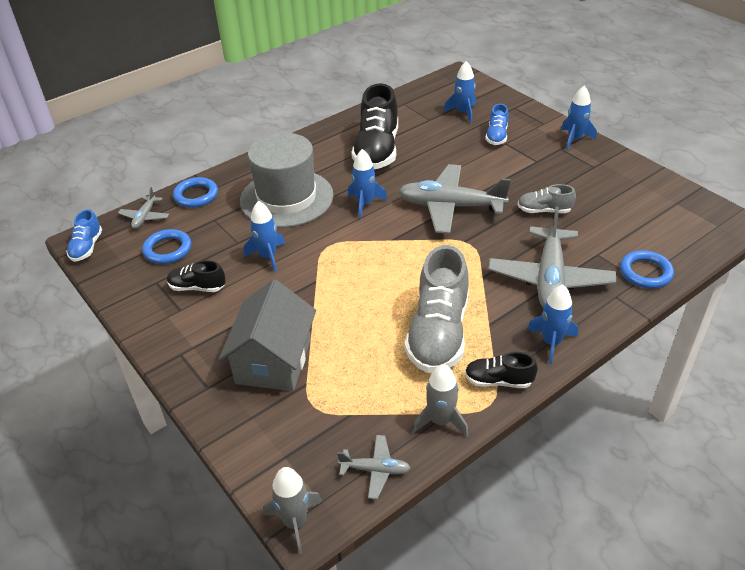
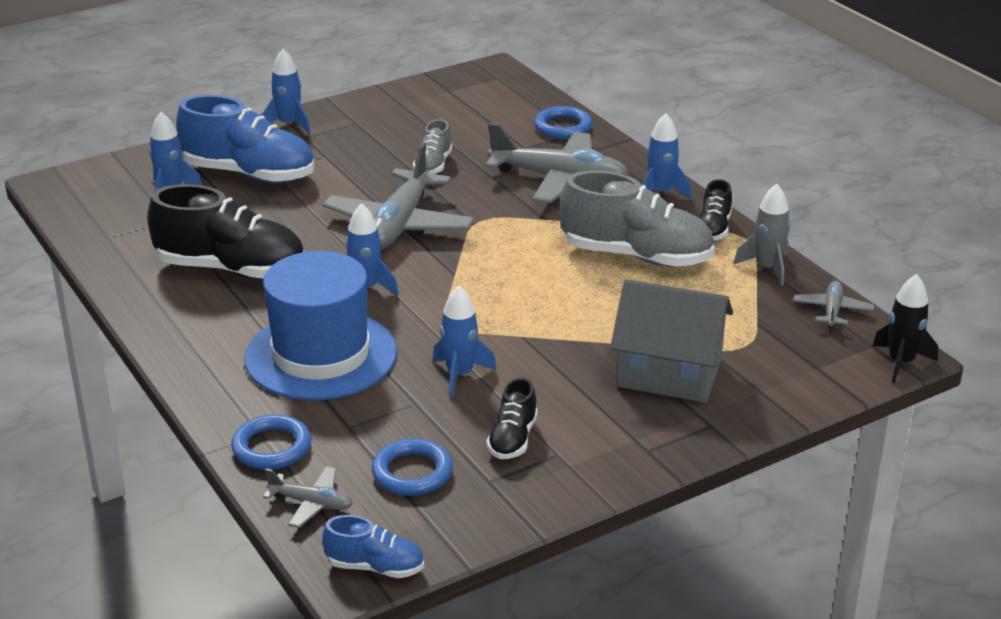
camera: 85 degrees left, 10 degrees down
(286, 198) = (321, 355): grey hat -> blue hat
(295, 522) = (901, 362): grey rocket -> black rocket
(496, 136) = (250, 174): blue shoe -> blue shoe, size x2.00

